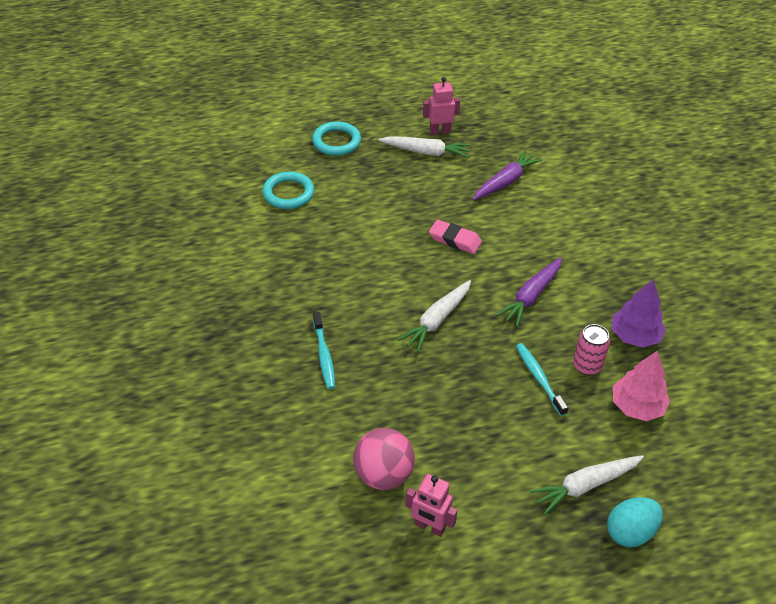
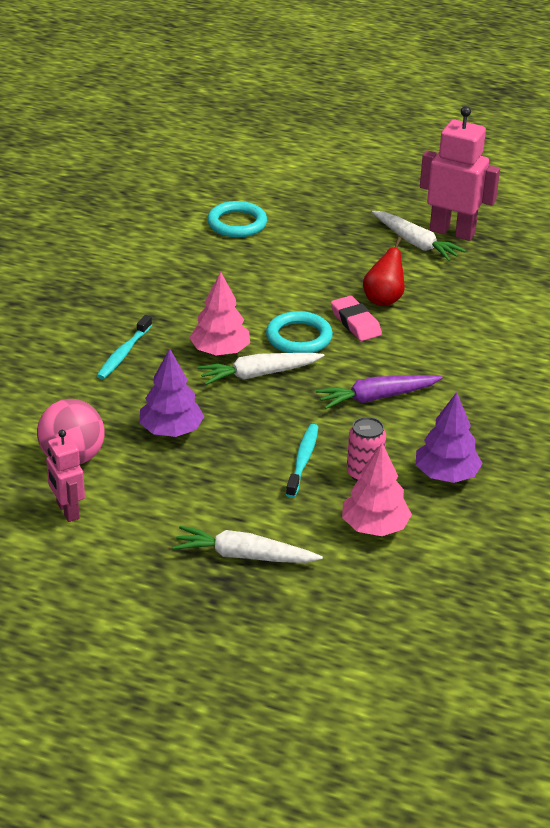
camera: 35 degrees right, 10 degrees down
(336, 142) = (333, 201): turquoise ring -> turquoise ring (299, 337)
(390, 314) = (220, 351): none -> pink tree
(428, 406) = (171, 431): none -> purple tree
(440, 131) = (452, 232): pink robot -> pink robot, size x1.72
(453, 210) = (384, 299): none -> red pear
(505, 182) = (470, 299): purple carrot -> none
(630, 532) = (243, 608): turquoise egg -> none

